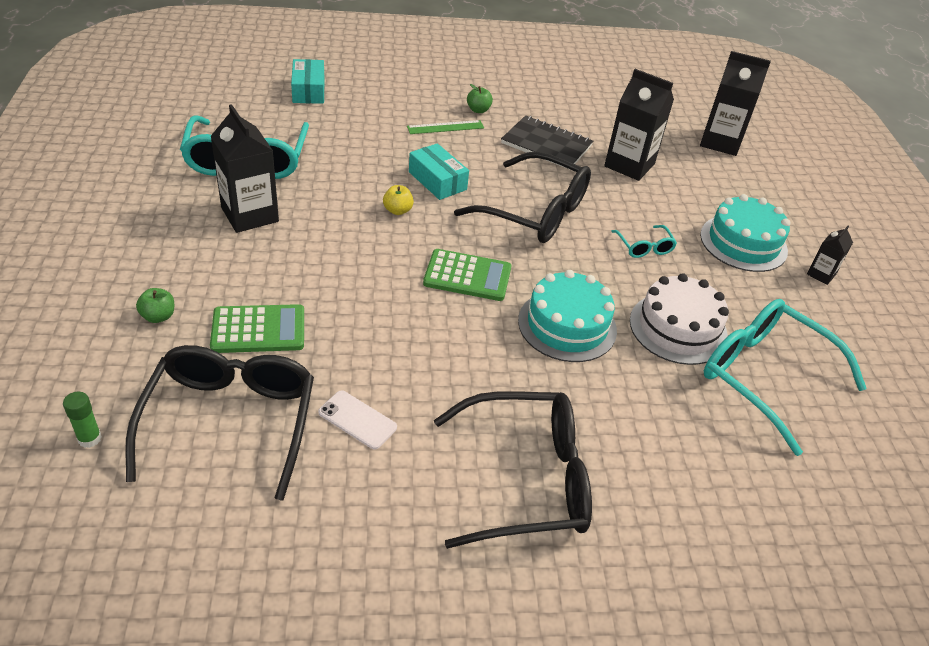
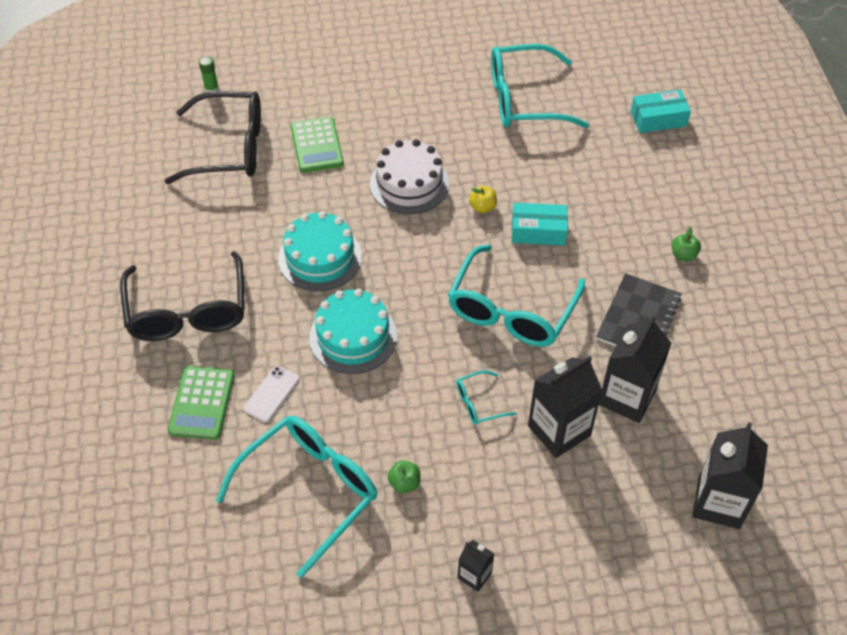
camera: 90 degrees right, 10 degrees up
(158, 316) = (322, 93): green apple -> green apple (404, 483)
(250, 215) = (449, 116): black carton -> black carton (559, 430)
(357, 420) = (236, 212): white phone -> white phone (271, 394)
(437, 181) = (538, 231): turquoise box -> turquoise box turned 45 degrees clockwise
(445, 127) = (636, 230): green ruler -> none
(467, 276) = (403, 263): green calculator -> green calculator (202, 403)
(535, 212) = (511, 311): black glasses -> turquoise glasses
(678, 328) = (363, 424): white cake -> white cake (409, 183)
(743, 243) = (511, 501): turquoise cake -> turquoise cake (320, 257)

